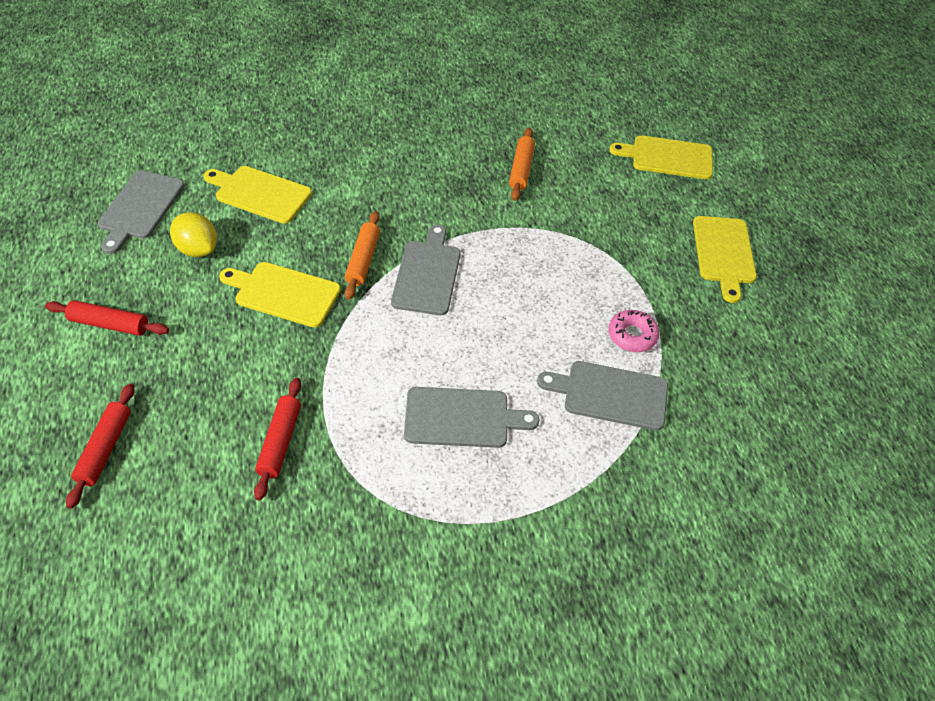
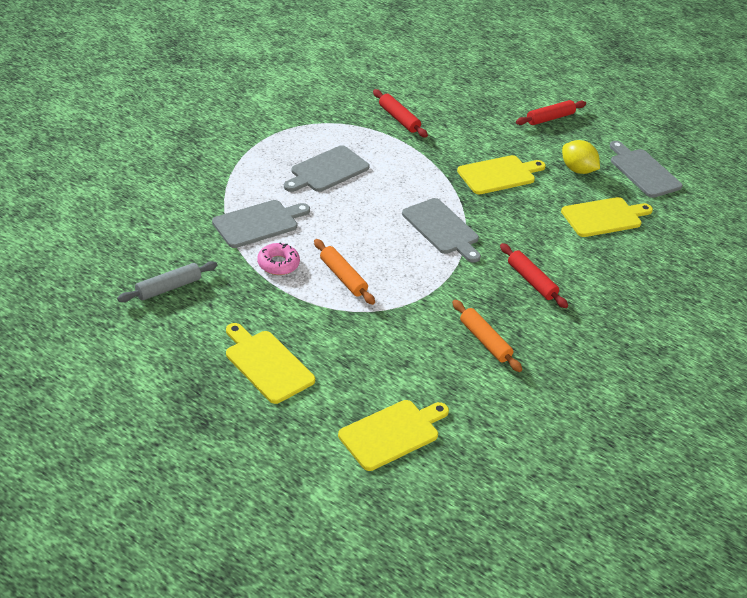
camera: 135 degrees right, 10 degrees down
(105, 449) = (465, 81): red rolling pin -> red rolling pin (531, 281)
(197, 249) = (577, 170): yellow lemon -> yellow lemon turned 45 degrees clockwise
(363, 260) = (488, 215): orange rolling pin -> orange rolling pin (343, 277)
(766, 375) = (168, 288): none -> grey rolling pin

